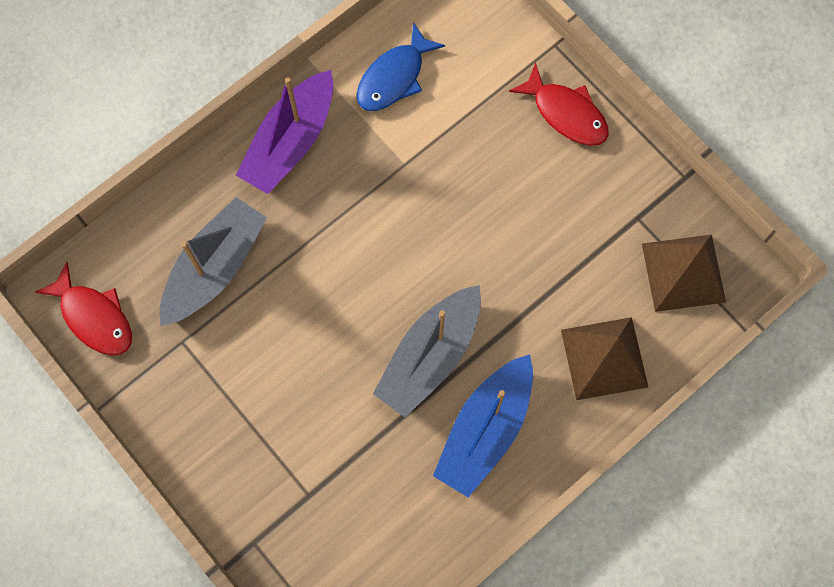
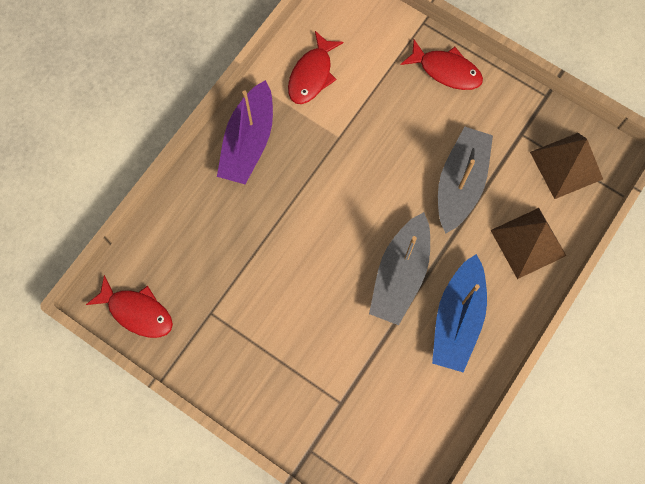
camera: 15 degrees left, 0 degrees up
(215, 268) = (219, 250): grey boat -> grey boat (460, 183)
(394, 77) = (312, 75): blue fish -> red fish

